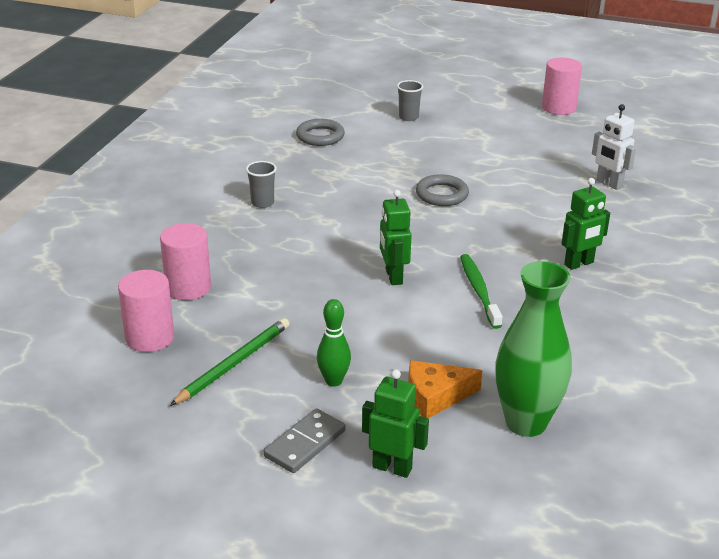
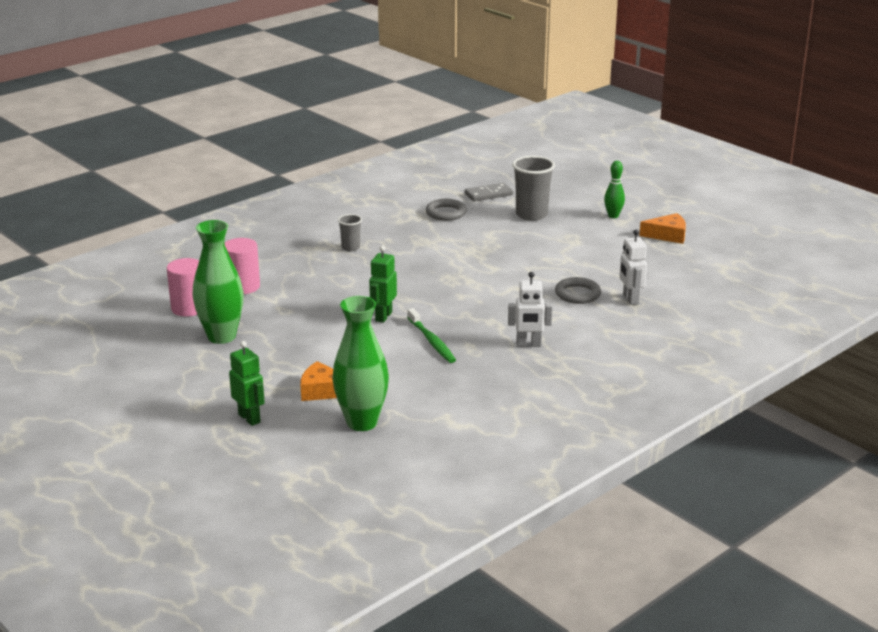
camera: 30 degrees right, 5 degrees down
(234, 364) = (221, 336): green pencil -> green vase
(305, 443) = (214, 390): grey domino -> grey domino (488, 194)
(333, 381) = (270, 363): green bowling pin -> green bowling pin (613, 216)
(408, 117) = (531, 215): grey cup -> grey cup, size x1.82
(442, 194) = (486, 274): grey ring -> grey ring (577, 294)
(479, 291) = (431, 341): green toothbrush -> green toothbrush turned 135 degrees clockwise
(558, 108) = (667, 235): pink cylinder -> orange cheese
(579, 264) = (528, 345): green robot -> white robot

